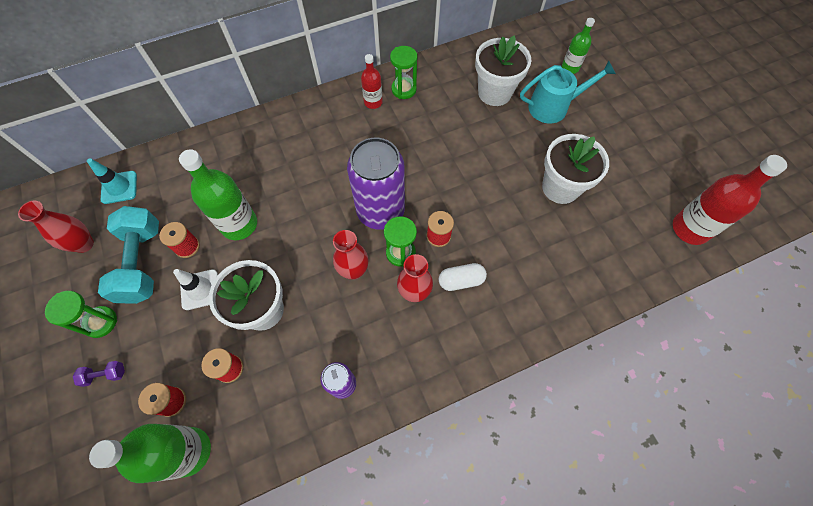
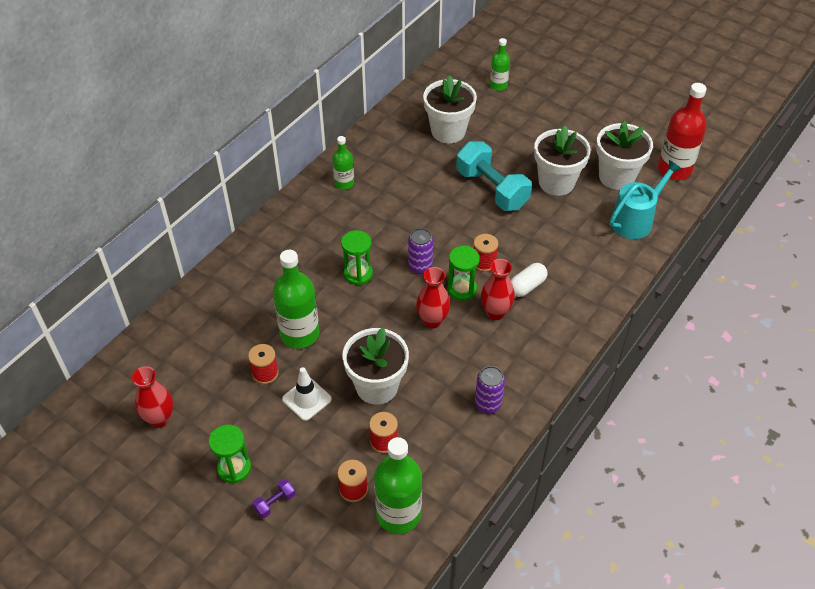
camera: 30 degrees left, 15 degrees down
(119, 187) = (152, 358): turquoise traffic cone -> none
(142, 263) = (232, 406): turquoise dumbbell -> turquoise dumbbell (491, 189)
(373, 102) = (344, 183): red bottle -> green bottle
(380, 211) = (420, 266): purple can -> purple can, size x0.50
(404, 89) = (364, 161): green hourglass -> green hourglass (358, 274)
(553, 107) = (506, 123): turquoise watering can -> turquoise watering can (635, 220)
(624, 209) = (616, 177): none -> white flower pot

